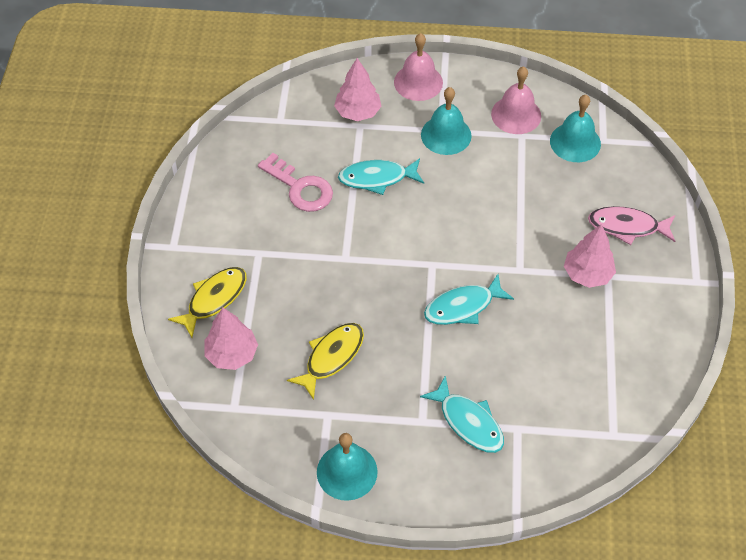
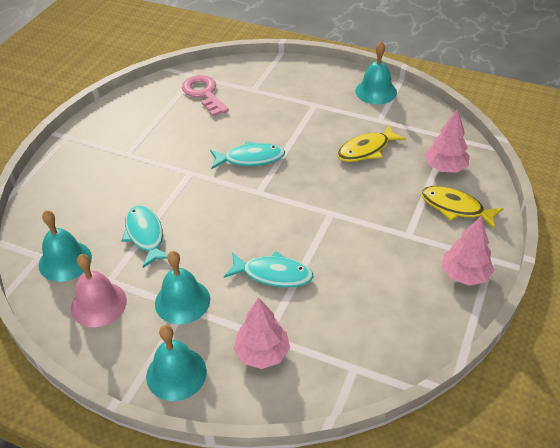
camera: 160 degrees left, 10 degrees down
(214, 299) = (455, 207): yellow fish -> yellow fish turned 60 degrees clockwise
(300, 188) = (353, 284): pink key -> pink key (204, 93)
(418, 82) = (176, 373): pink bell -> turquoise bell
(468, 422) = (284, 98): turquoise fish -> turquoise fish (145, 235)
(587, 274) = (141, 158): pink tree -> pink tree (464, 274)
(627, 227) = (83, 182): pink fish -> none

